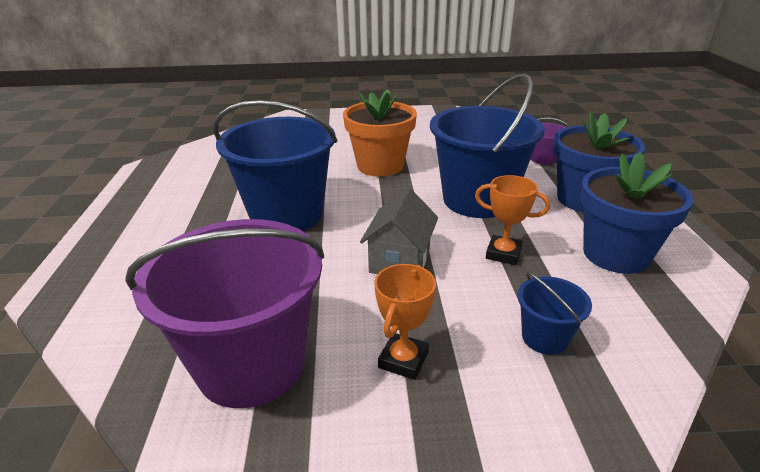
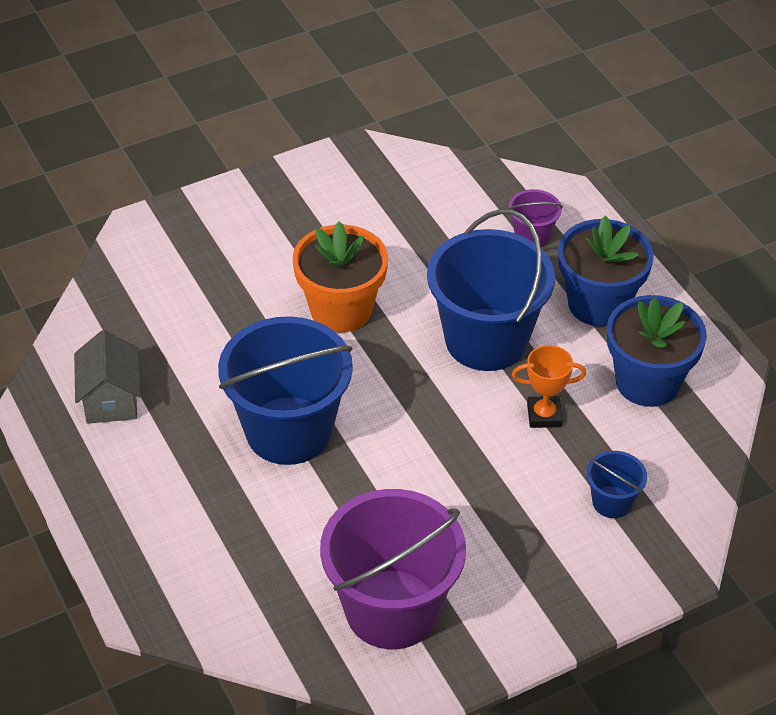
camera: 25 degrees left, 15 degrees up
(400, 260) = (450, 457): grey house -> grey house (111, 399)
(403, 360) = (510, 562): orange trophy -> none

